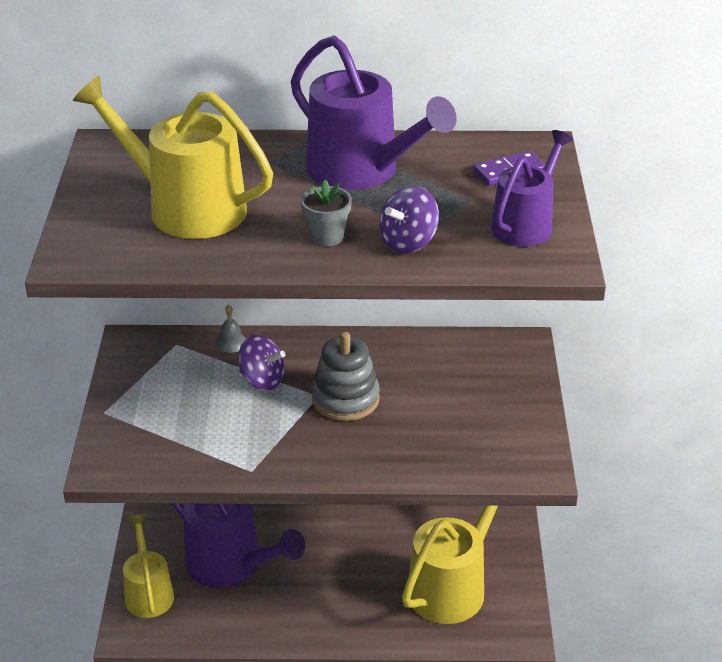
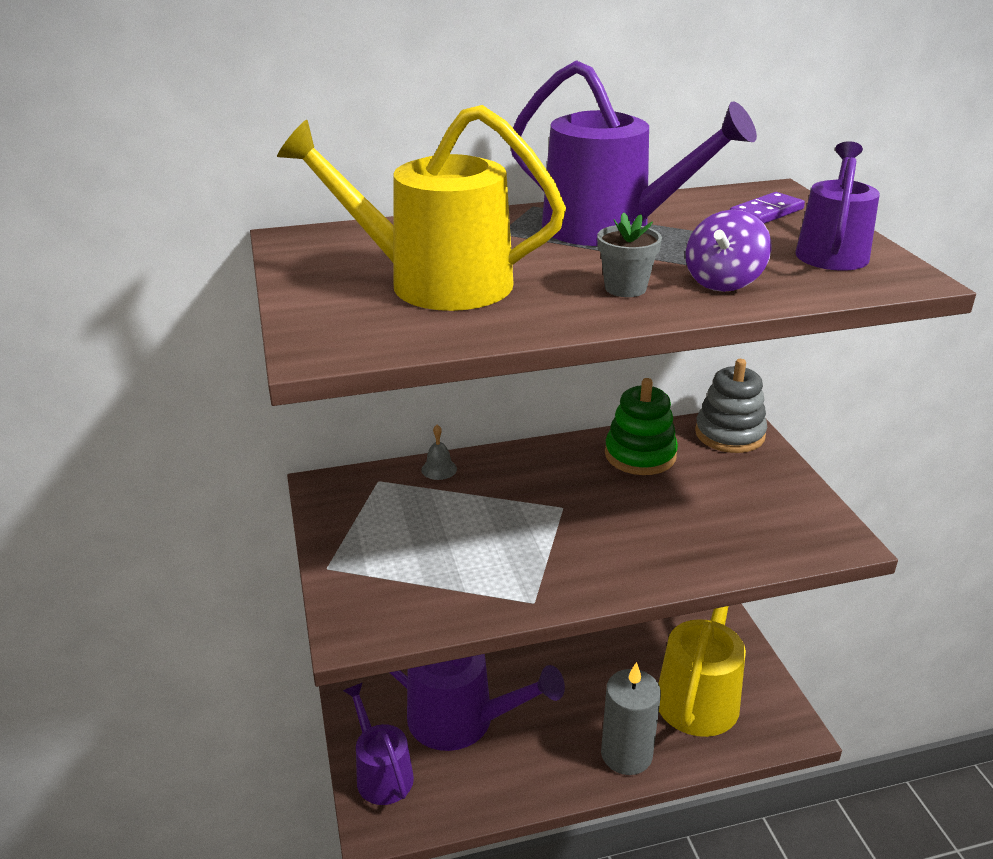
camera: 15 degrees left, 5 degrees down
(148, 593) = (381, 773): yellow watering can -> purple watering can
(262, 380) = (493, 501): purple spinning top -> none
(345, 399) = (594, 505): grey stacking toy -> grey stacking toy (729, 434)
(360, 622) = (626, 754): none -> grey candle
(412, 359) = (640, 455): none -> green stacking toy

